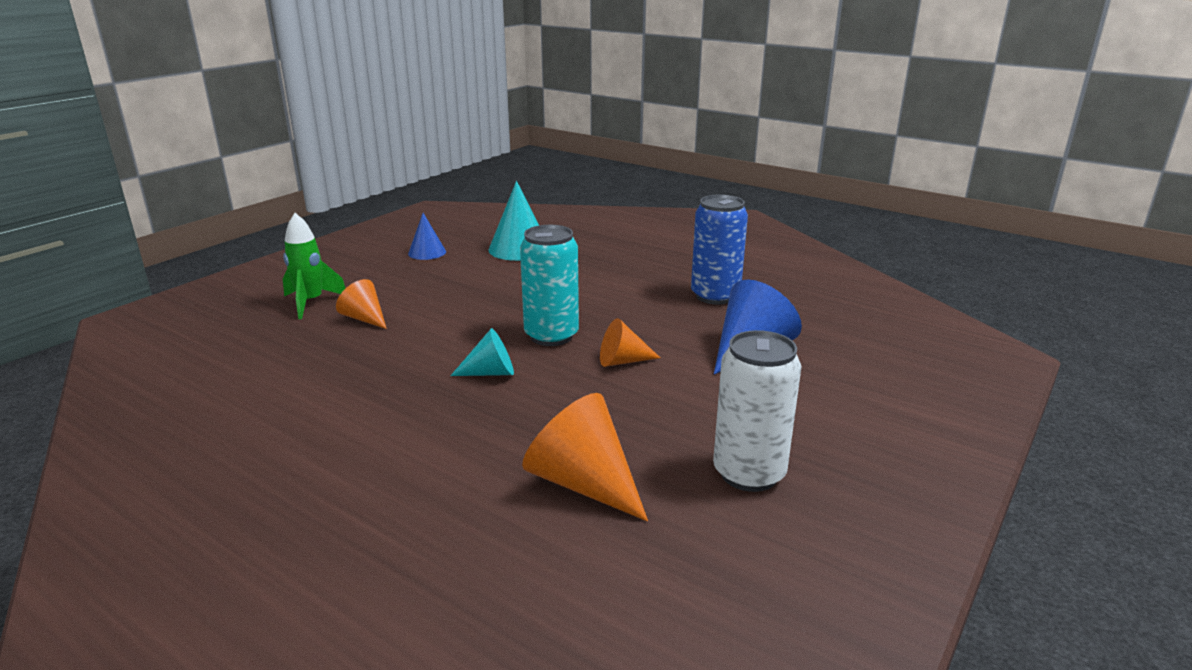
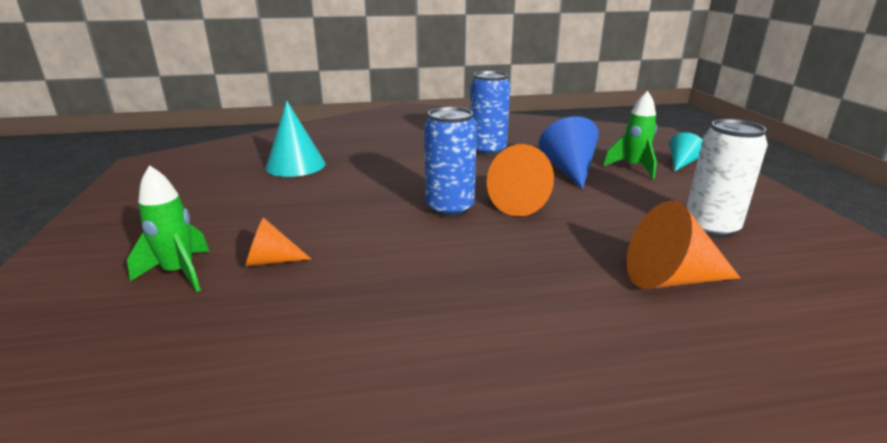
camera: 45 degrees left, 0 degrees up
(427, 252) = (216, 193): blue cone -> none
(490, 373) = (466, 248): turquoise cone -> turquoise cone (681, 163)
(551, 336) = (449, 208): turquoise can -> blue can
(622, 361) = (525, 203): orange cone -> orange cone, size x1.68
(837, 380) = (633, 167): none -> green rocket

